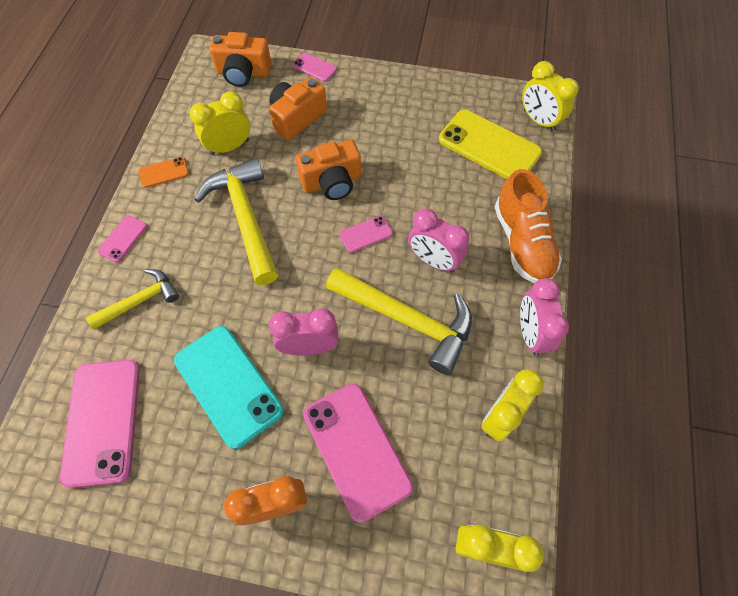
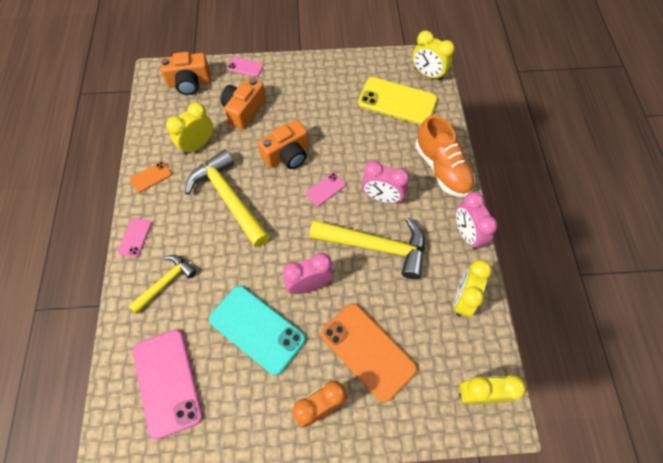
camera: 15 degrees left, 0 degrees up
(356, 450) = (367, 351): pink phone -> orange phone

